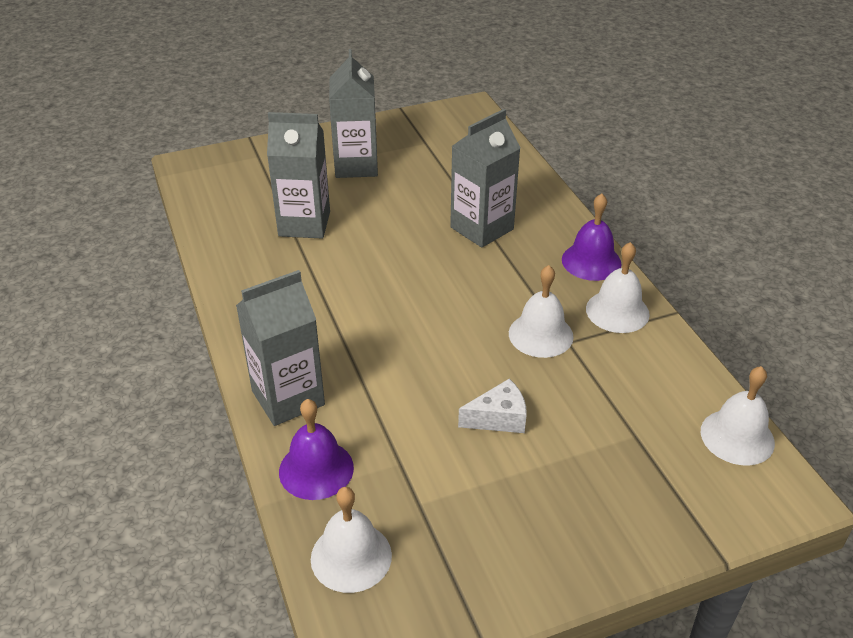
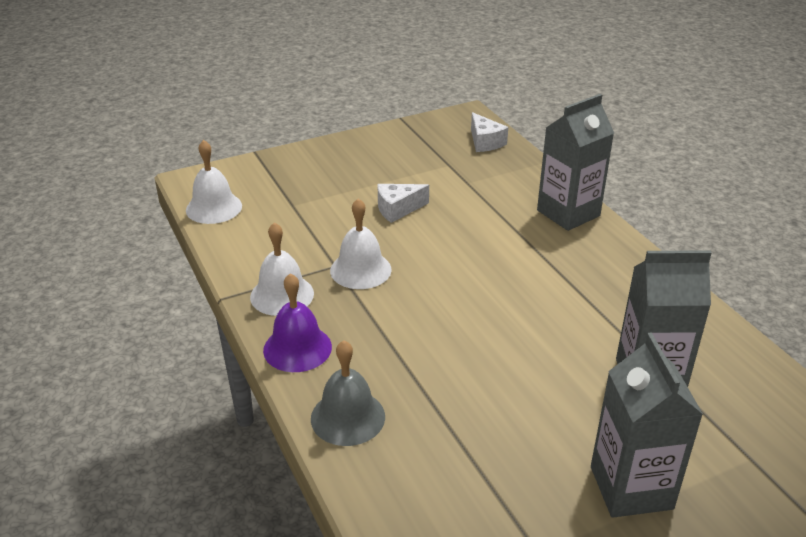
camera: 175 degrees right, 5 degrees down
(316, 469) = (525, 176): purple bell -> none
(351, 556) = (485, 142): white bell -> white cheese
(482, 228) = (427, 385): grey carton -> none
(543, 211) = (348, 417): none -> grey bell

